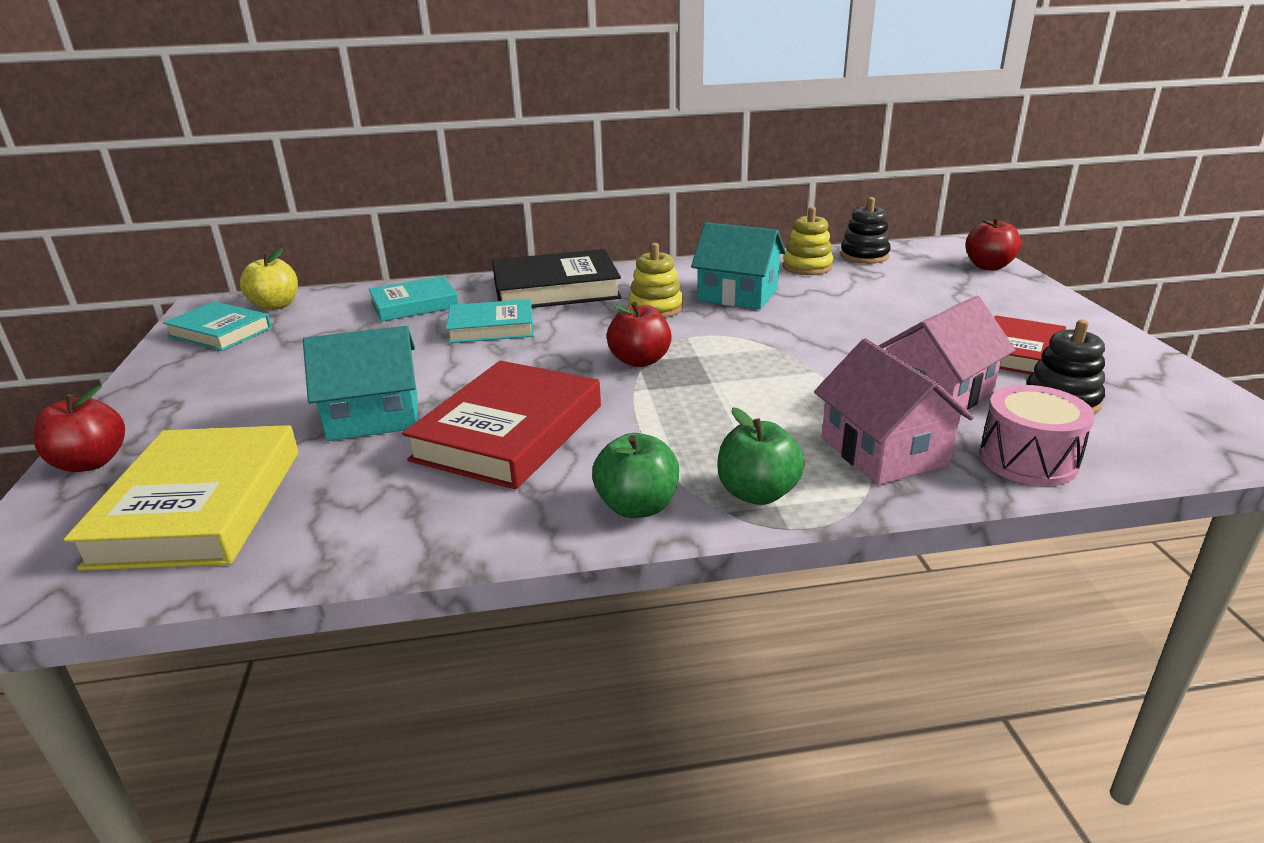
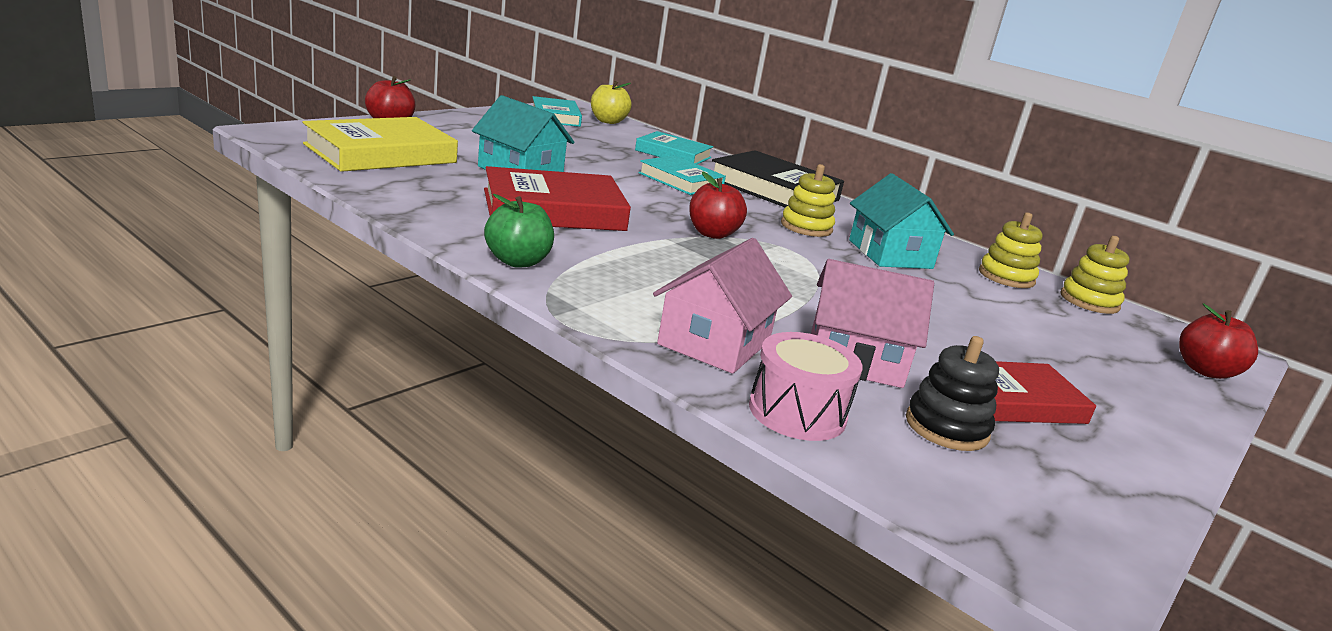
camera: 45 degrees right, 5 degrees down
(757, 493) = (585, 299): green apple -> none
(864, 256) = (1089, 301): black stacking toy -> yellow stacking toy

